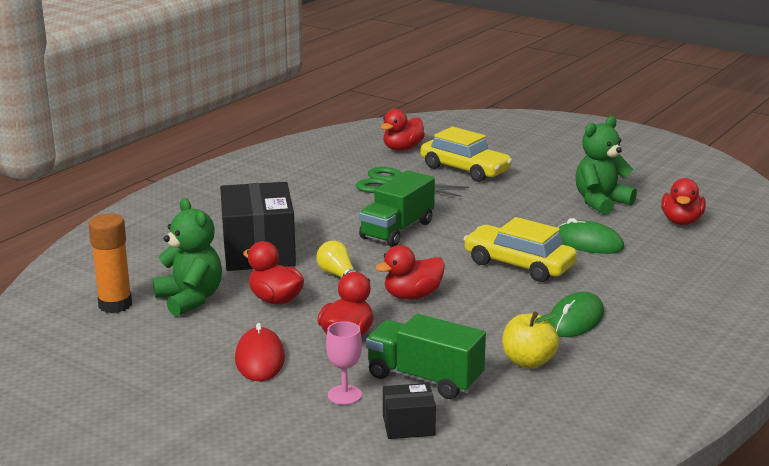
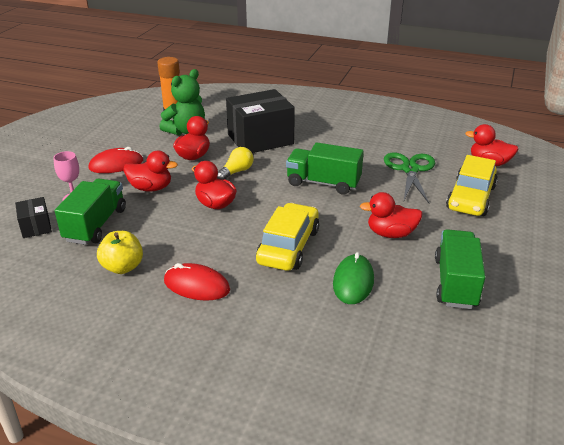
camera: 75 degrees right, 10 degrees up
(575, 319) = (196, 285): green mouse -> red mouse
(601, 202) = (455, 283): green teddy bear -> green truck
(681, 221) = (446, 344): red duck -> red duck (391, 234)

